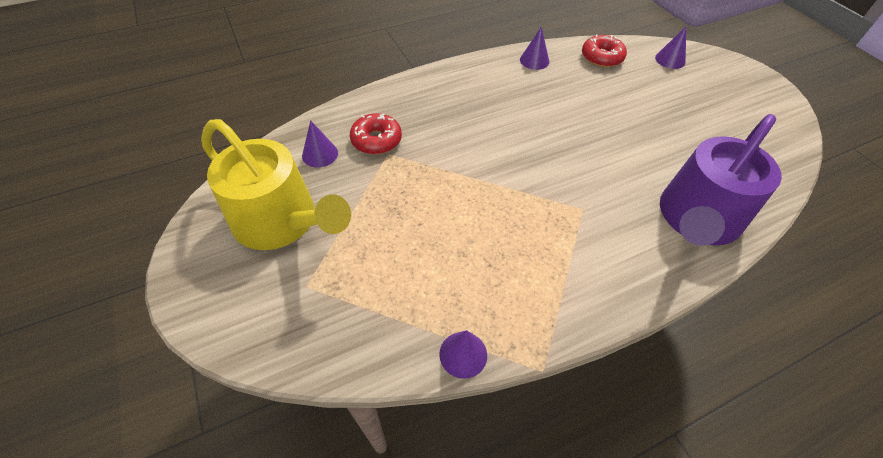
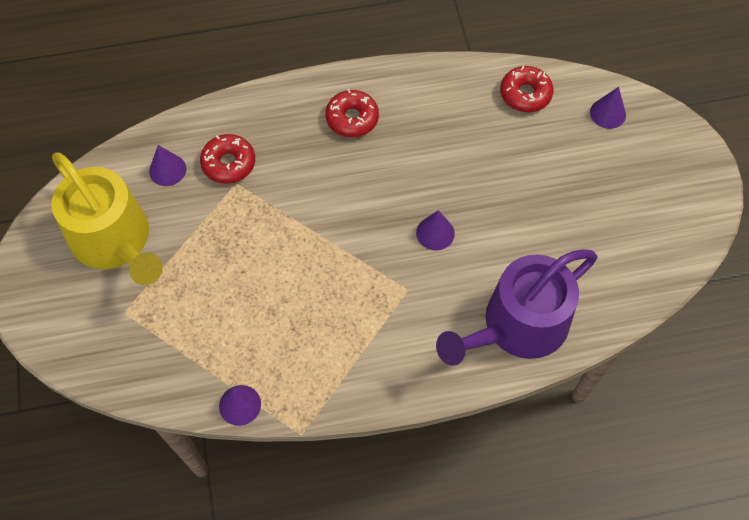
camera: 15 degrees right, 10 degrees up
(472, 92) = (352, 118): none -> red donut
(534, 60) = (442, 84): purple cone -> purple cone (435, 233)

